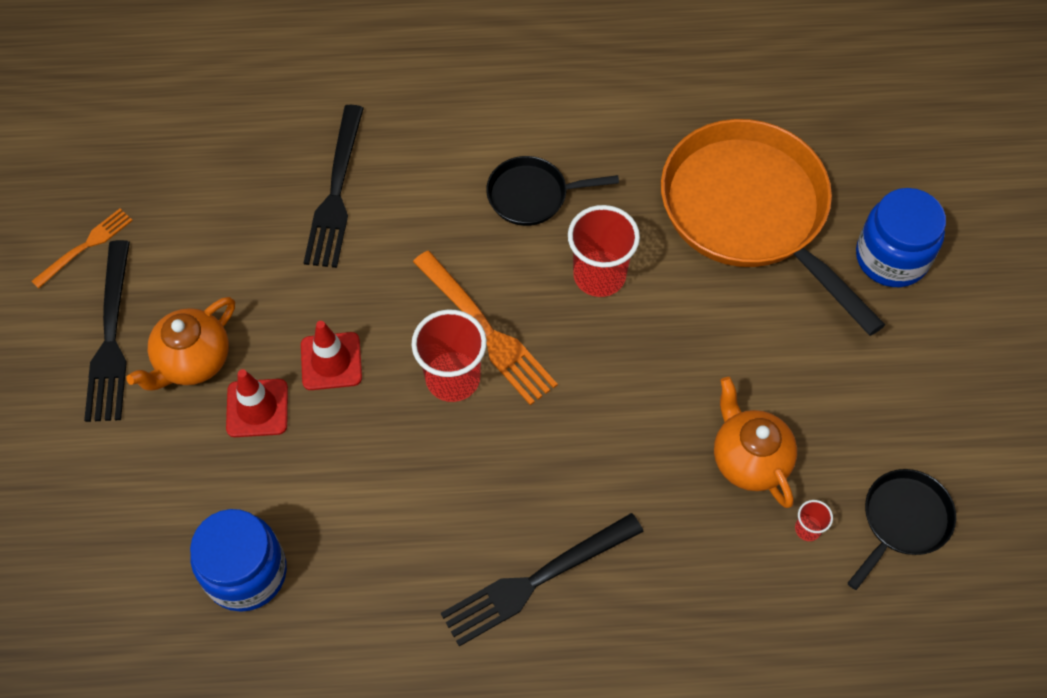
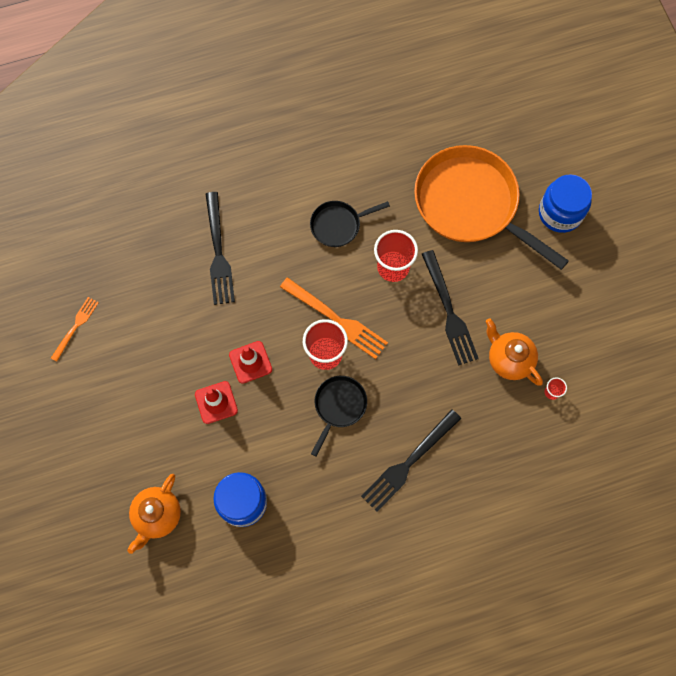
camera: 15 degrees left, 10 degrees up
(111, 338) = (112, 381): black fork -> black fork (449, 312)
(192, 361) = (167, 383): orange teapot -> orange teapot (157, 516)
(903, 521) = (603, 373): black pan -> black pan (339, 406)

